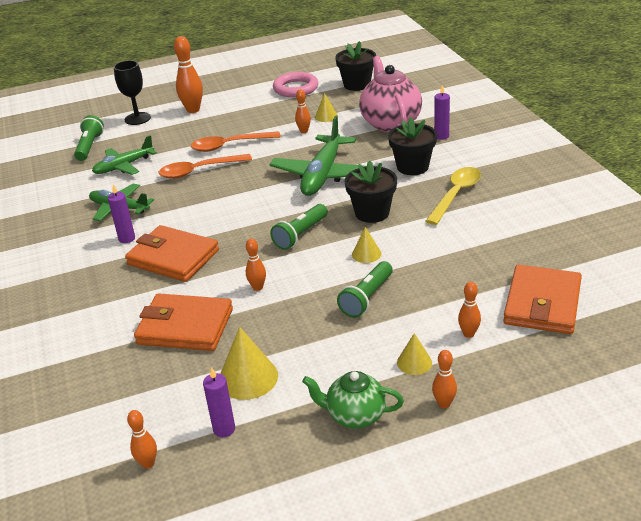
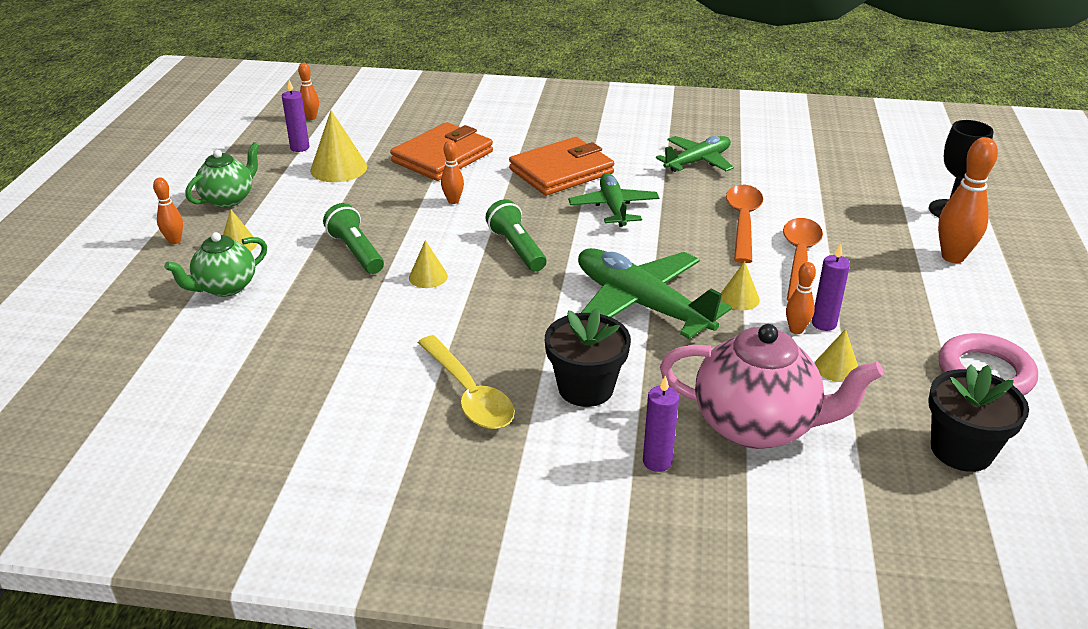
camera: 115 degrees right, 0 degrees up
(89, 146) = (880, 167): green flashlight -> none
(124, 166) = (802, 179): green plane -> green plane (613, 207)
(127, 238) = (626, 155): purple candle -> purple candle (824, 324)
(288, 151) = (739, 298): none -> yellow cone
(372, 213) = (505, 309): black flower pot -> none
(468, 334) = (225, 287): orange bowling pin -> green teapot
(542, 303) = (192, 354): orange wallet -> none

